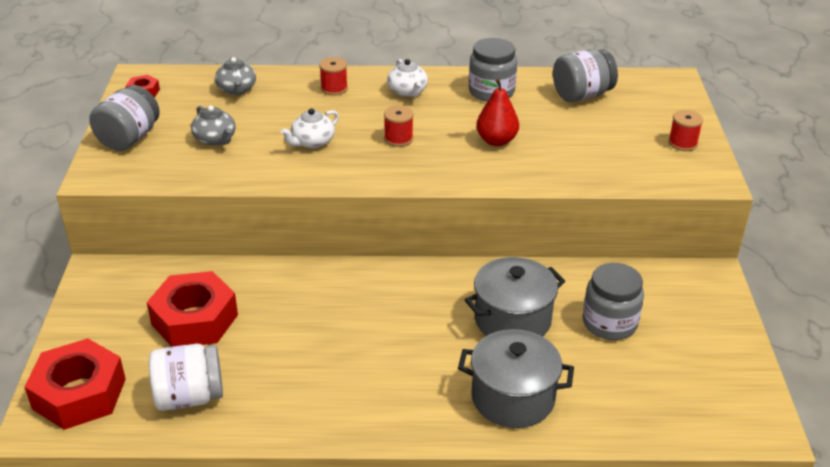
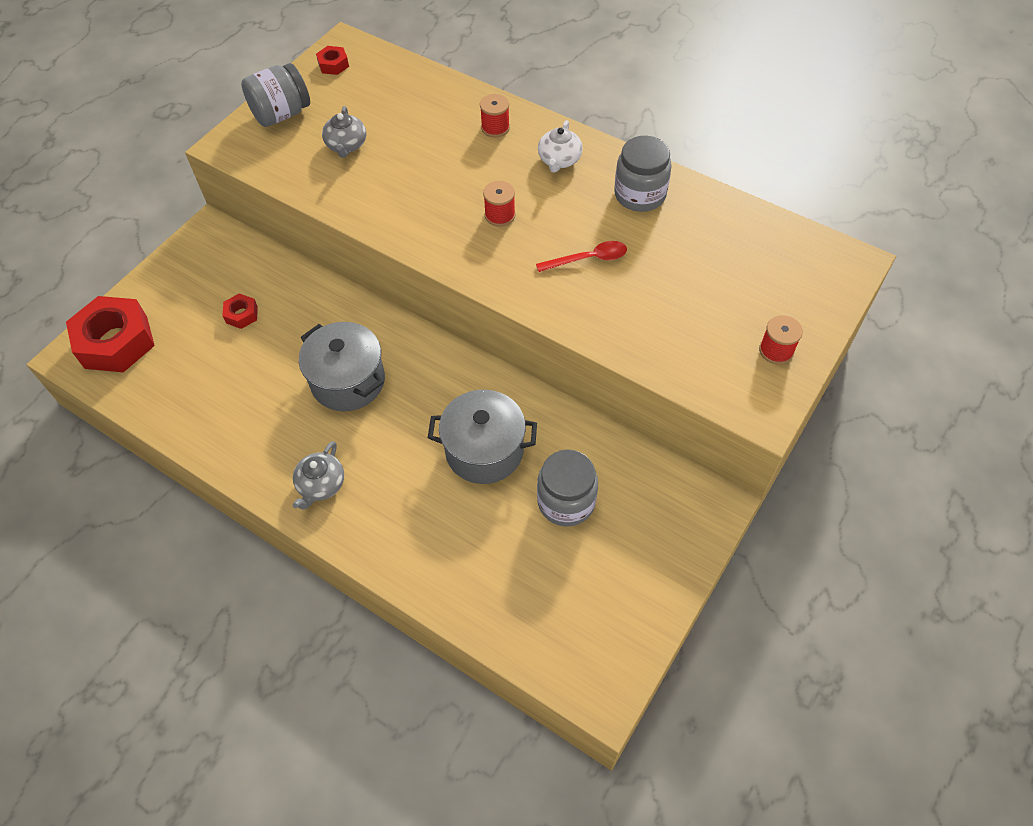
camera: 35 degrees right, 20 degrees up
(189, 397) = (183, 387): white jar -> none
(194, 319) = (241, 314): red nut -> red nut, size x0.45
(236, 89) = (410, 93): grey teapot -> grey teapot (321, 485)
(312, 142) = (422, 185): white teapot -> none
(496, 141) = (588, 259): red pear -> red spoon
(513, 398) = (415, 529): grey pot -> grey pot (348, 381)
(582, 95) = (729, 239): grey jar -> none

